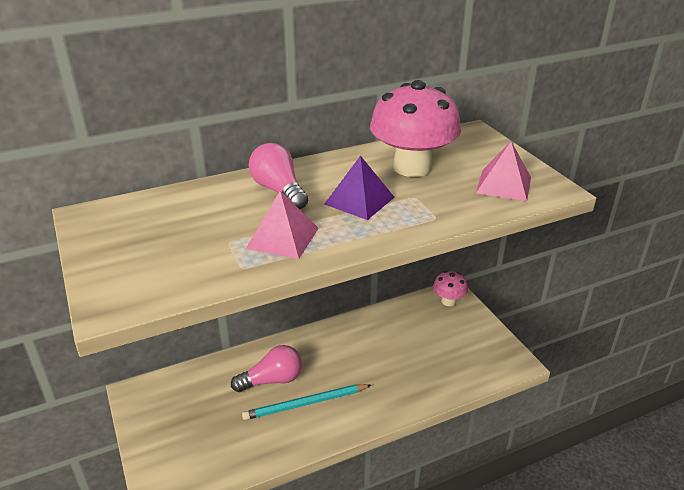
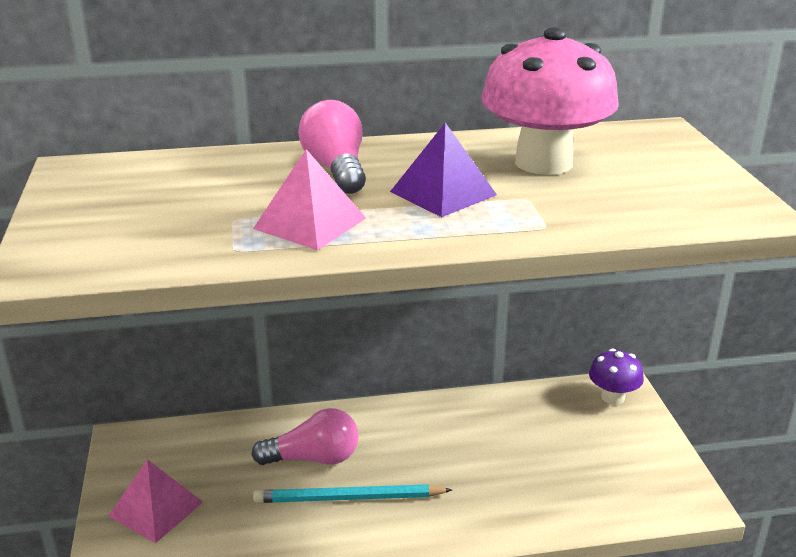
camera: 15 degrees right, 5 degrees down
(448, 301) = (613, 397): pink mushroom -> purple mushroom
(503, 185) = (674, 199): pink pyramid -> pink pyramid (155, 509)

